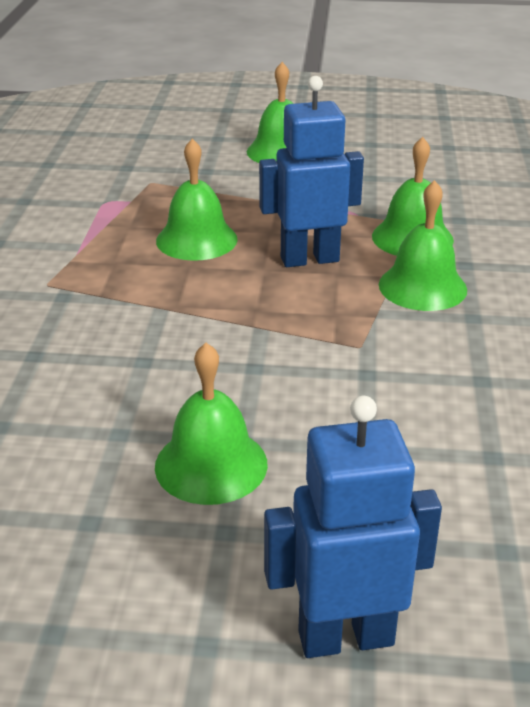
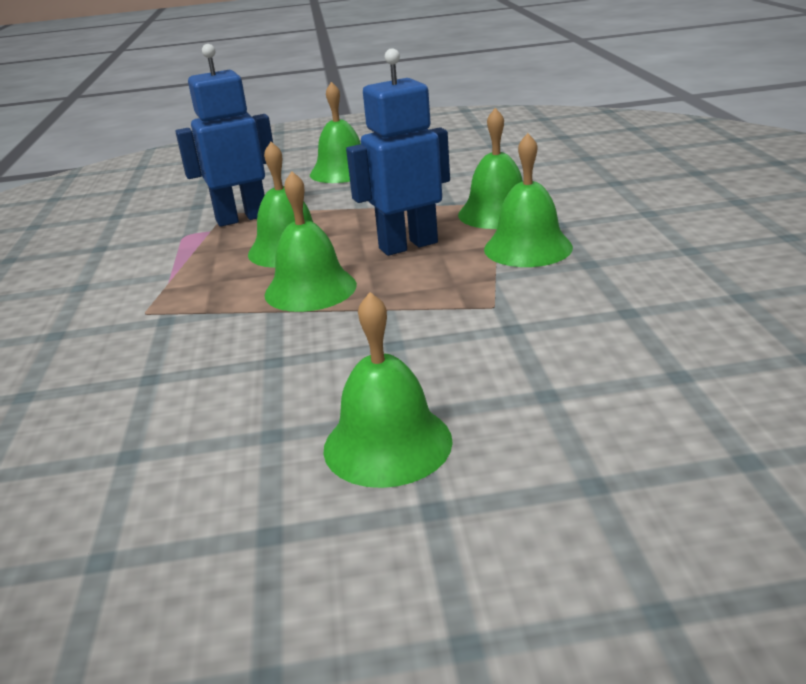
camera: 10 degrees left, 5 degrees down
(201, 290) = (310, 289): none -> green bell
(345, 637) = (627, 594): blue robot -> blue robot (242, 218)

